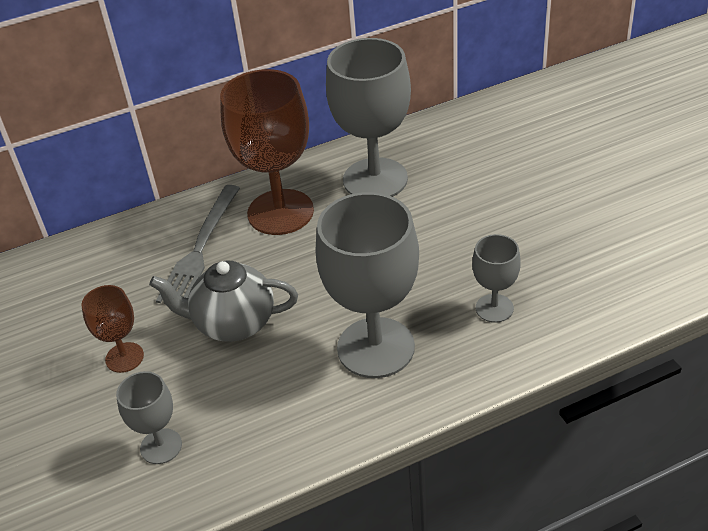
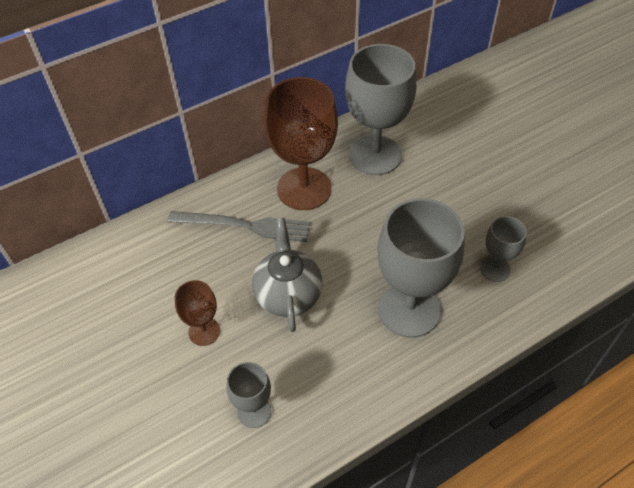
camera: 10 degrees left, 10 degrees up
(200, 248) = (244, 226): grey fork -> grey fork turned 90 degrees counterclockwise
(233, 323) = (288, 294): grey teapot -> grey teapot turned 90 degrees clockwise

